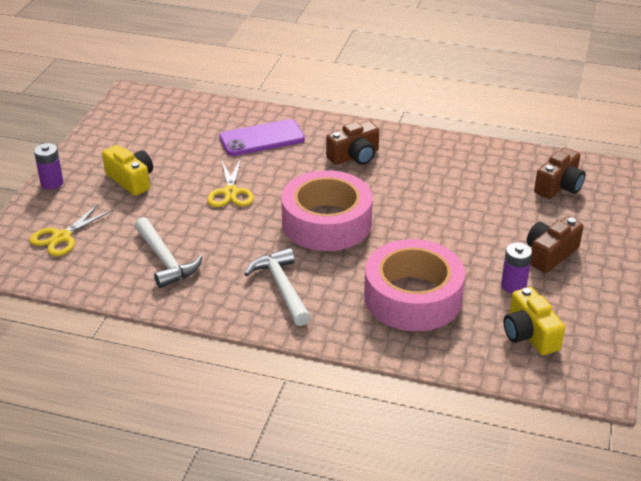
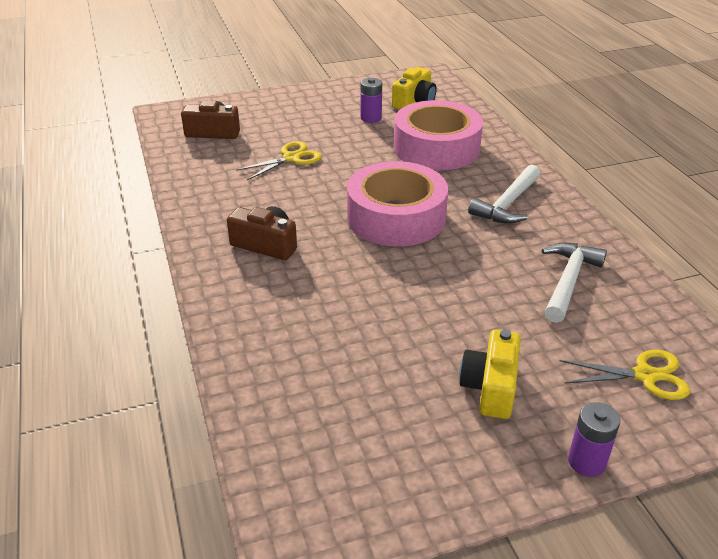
camera: 125 degrees left, 0 degrees up
(230, 192) = (420, 295): yellow scissors -> yellow scissors (291, 158)
(262, 138) = (292, 325): purple phone -> none
(550, 254) = (315, 115): brown camera -> none

